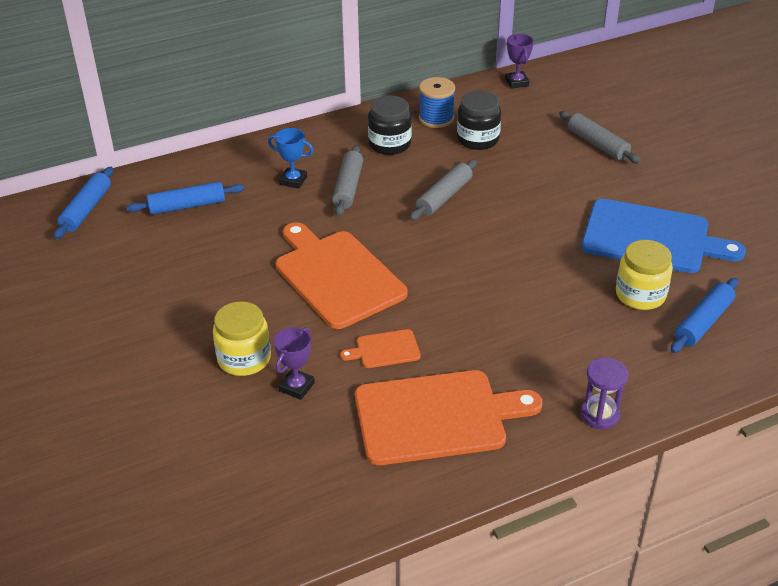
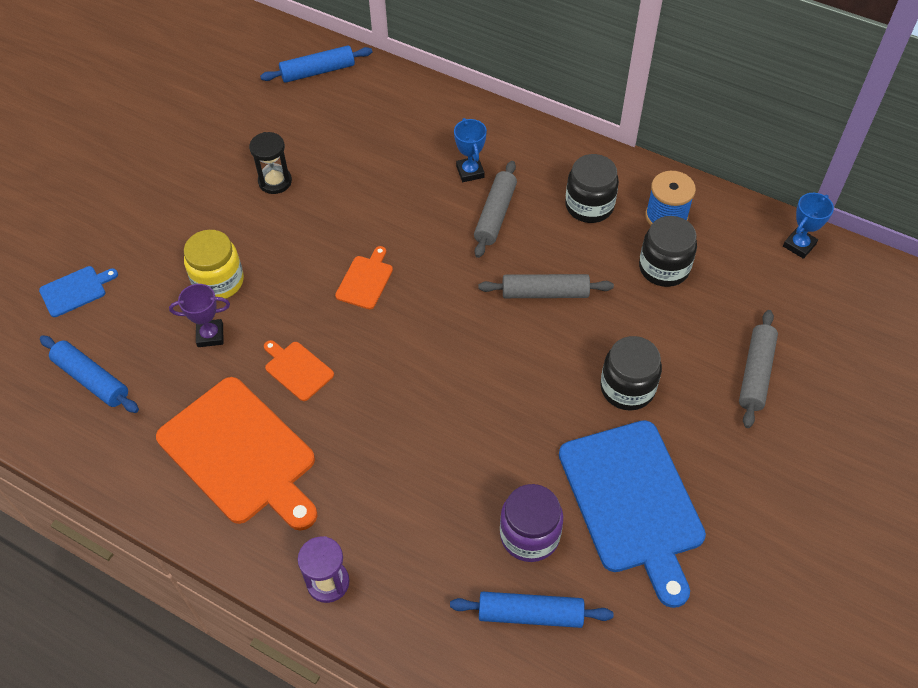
camera: 55 degrees right, 15 degrees up
(147, 457) = (75, 290): none -> blue cutting board
(175, 282) = (275, 181): none -> black hourglass
(187, 206) = (374, 126): blue rolling pin -> blue rolling pin (92, 379)
(336, 276) = (365, 280): orange cutting board -> orange cutting board, size x0.45
(348, 187) = (495, 215): grey rolling pin -> grey rolling pin turned 45 degrees counterclockwise
(517, 82) = (799, 245): purple trophy -> blue trophy
(560, 199) = (627, 388): none -> black jar
(640, 295) = (529, 535): yellow jar -> purple jar

